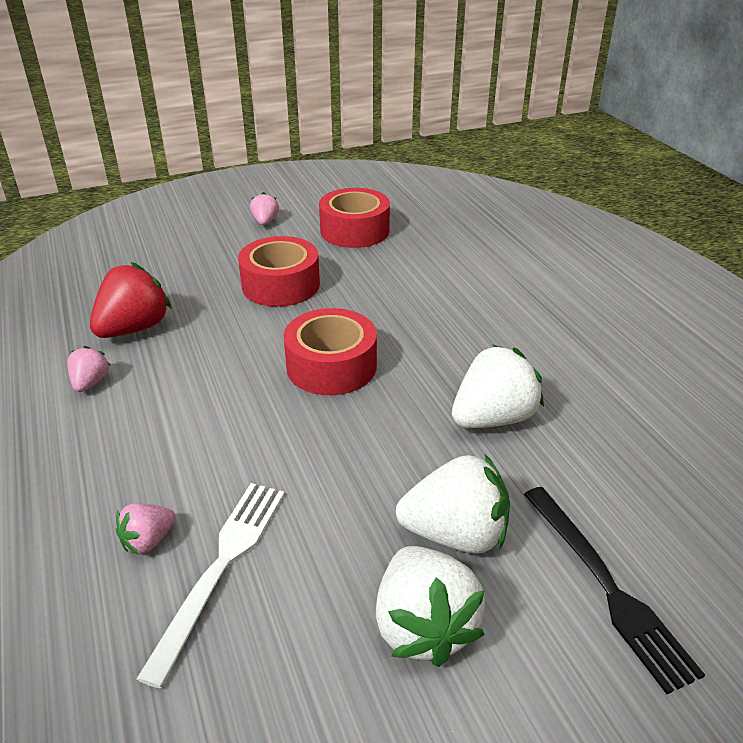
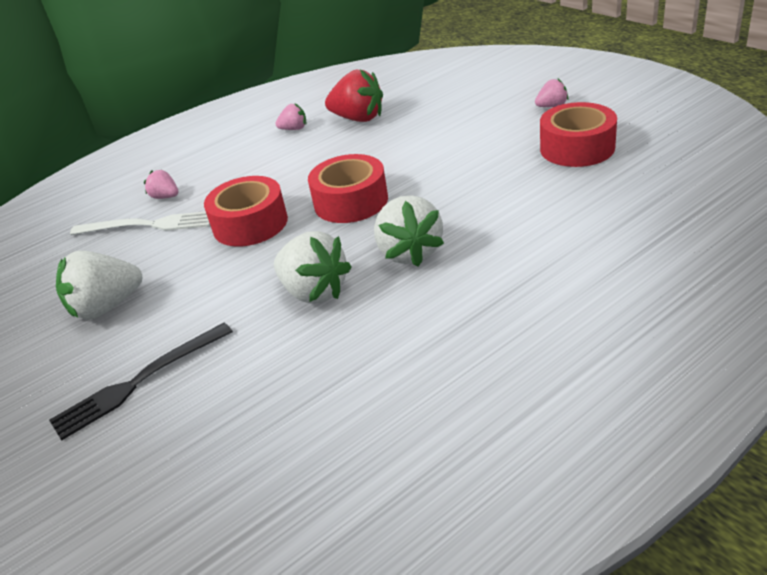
camera: 80 degrees right, 0 degrees up
(281, 285) = (452, 147): red tape -> red tape (250, 224)
(455, 534) = (182, 302): white strawberry -> white strawberry (410, 252)

